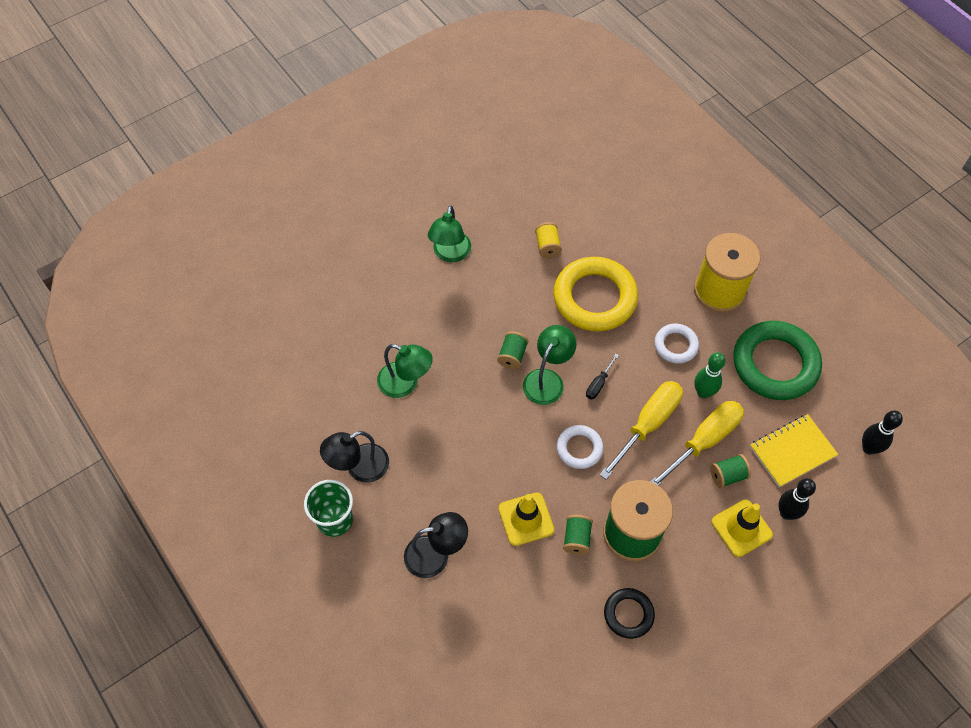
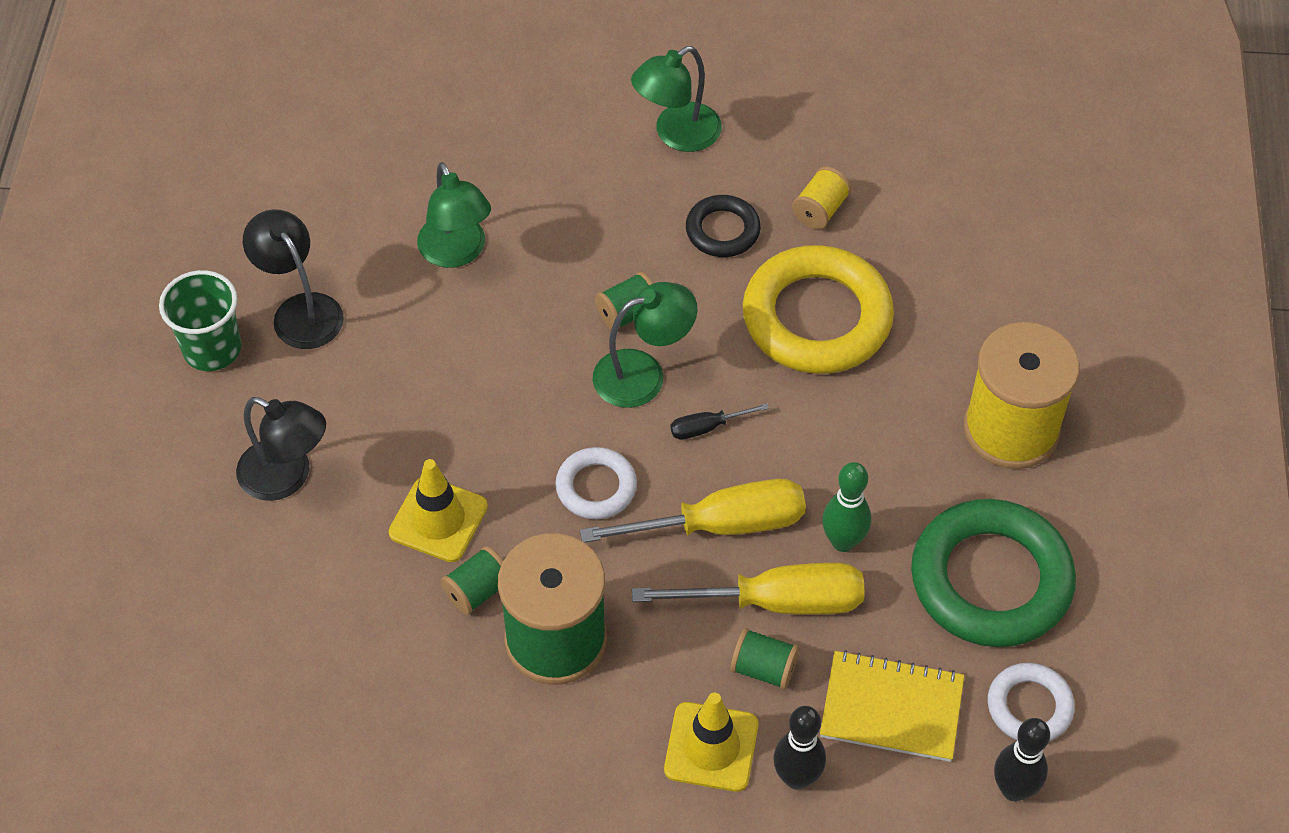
camera: 40 degrees right, 5 degrees down
(359, 467) = (300, 310): black lamp -> black lamp turned 45 degrees clockwise
(628, 614) = (448, 730): black ring -> black ring (722, 230)
(675, 345) = (868, 455): white ring -> white ring (1029, 706)

